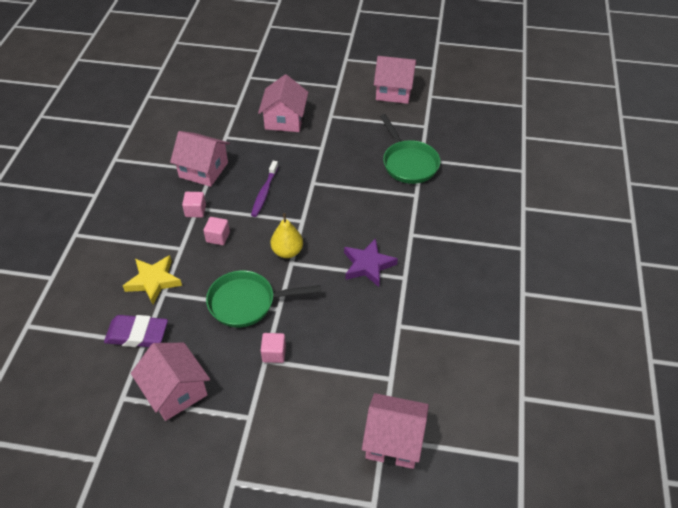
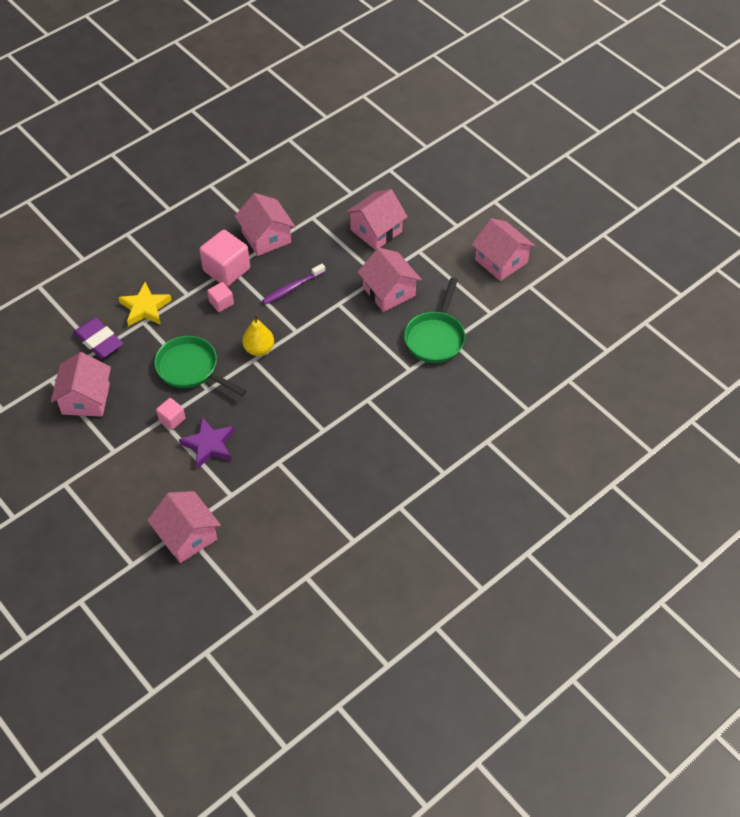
camera: 40 degrees right, 5 degrees up
(195, 211) = (226, 270): pink cube -> pink cube, size x1.91
(340, 153) = (389, 292): none -> pink house
(368, 265) = (306, 401): purple star -> purple star (209, 445)

